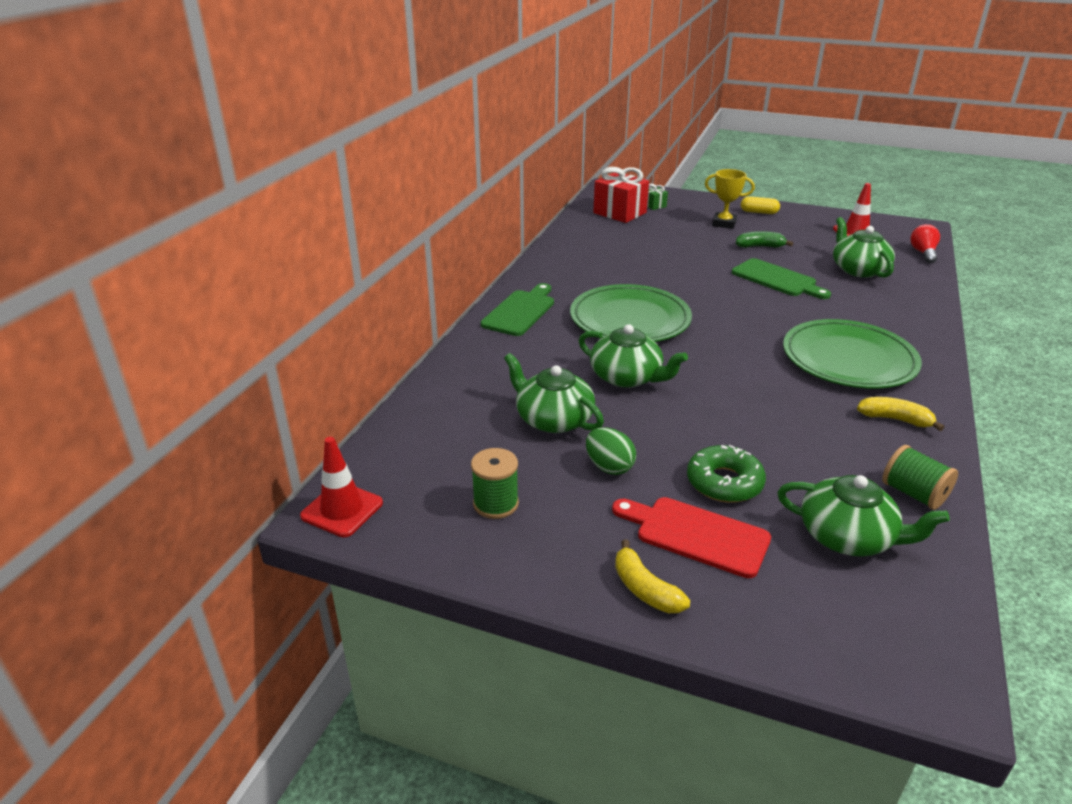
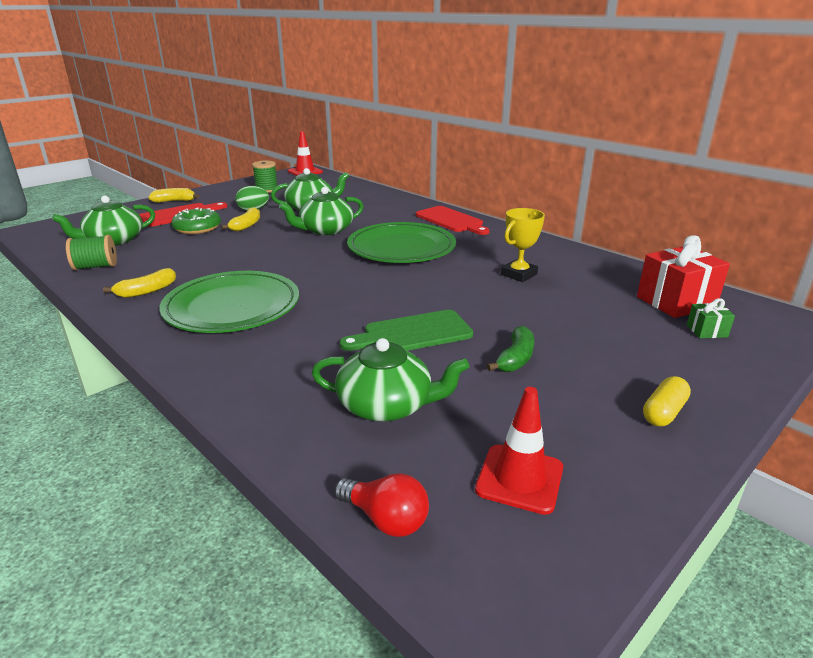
camera: 115 degrees right, 5 degrees down
(520, 311) = (451, 220): green cutting board -> red cutting board
(672, 443) = (246, 226): none -> yellow banana
(724, 223) = (616, 361): yellow trophy -> yellow trophy (518, 274)

